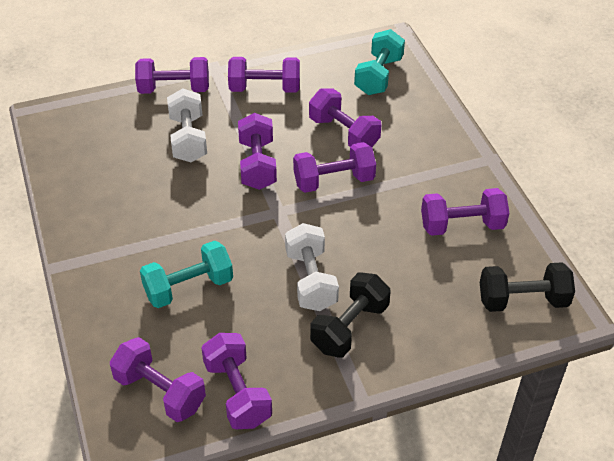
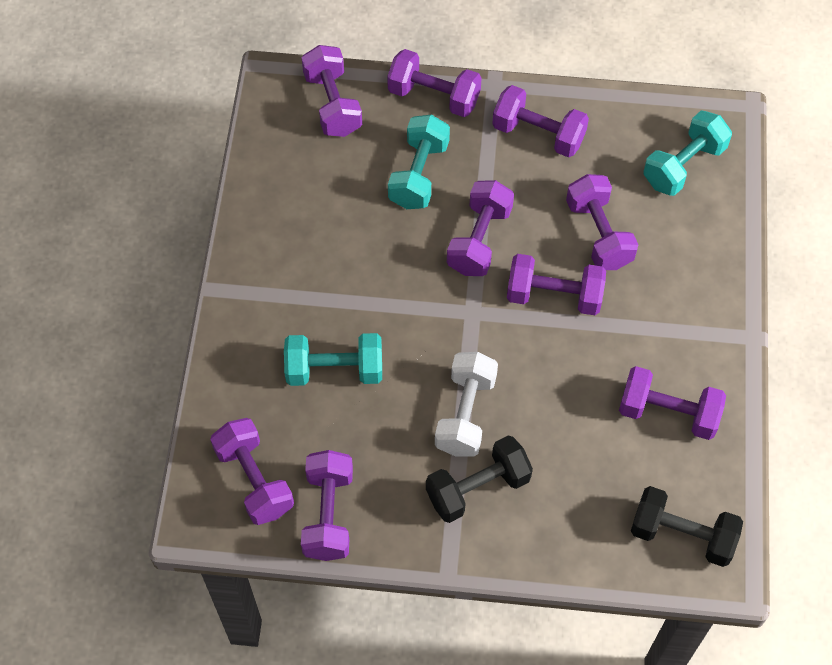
camera: 25 degrees right, 15 degrees up
(97, 116) = (332, 104): none -> purple dumbbell
(188, 139) = (419, 174): white dumbbell -> turquoise dumbbell

